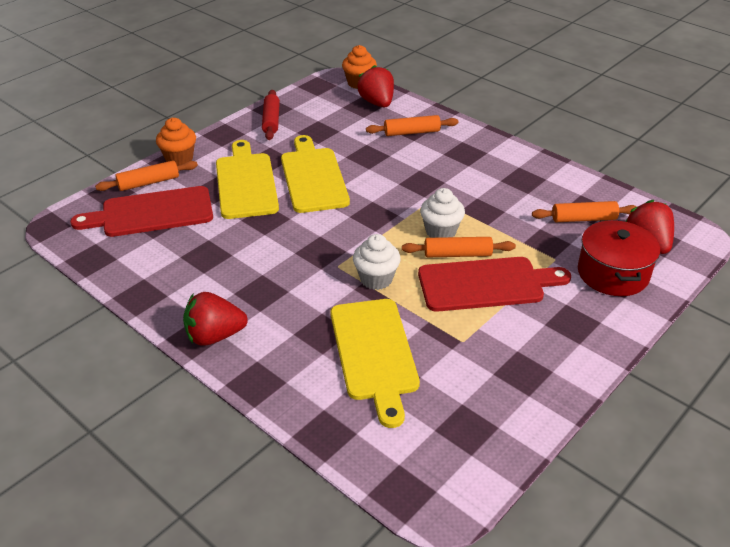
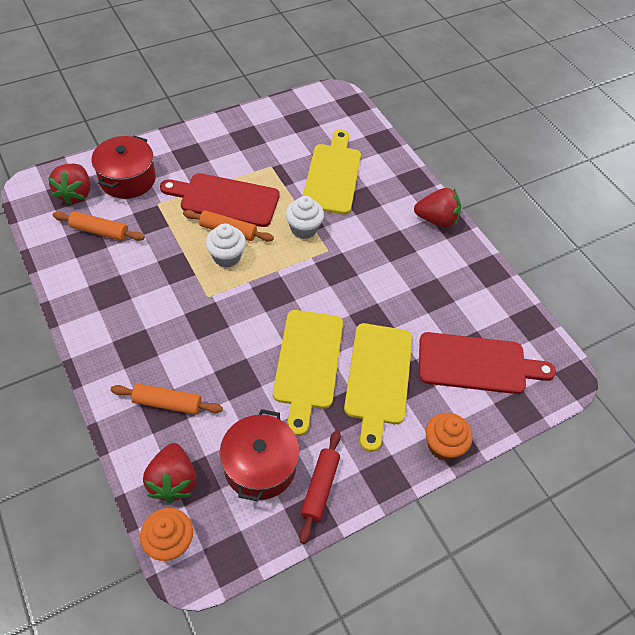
camera: 165 degrees left, 15 degrees up
(149, 183) = (479, 412): orange rolling pin -> none
(320, 120) = (260, 466): none -> red pot

